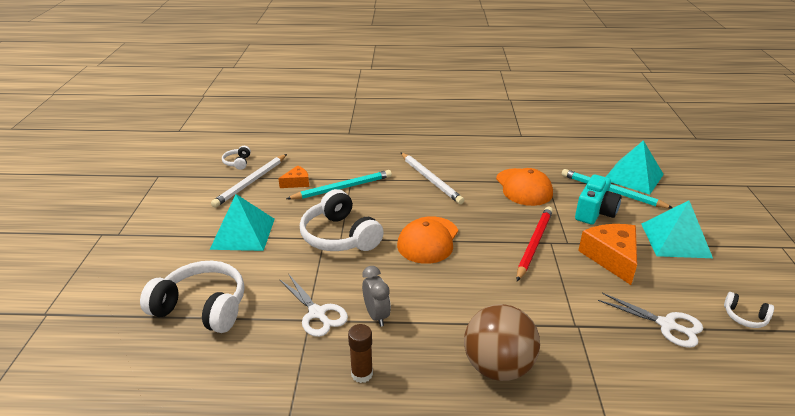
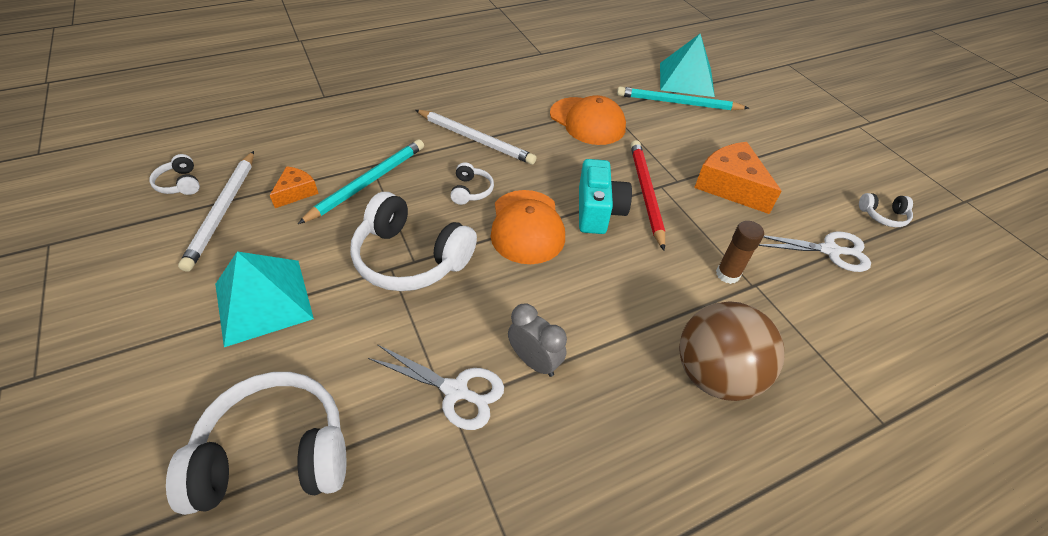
camera: 30 degrees left, 15 degrees up
(362, 374) = (572, 459): brown glue stick -> brown glue stick (727, 274)
(405, 209) = (471, 191): none -> white headphones
(595, 212) = (679, 133): turquoise camera -> turquoise camera (598, 211)
(675, 240) = (771, 145): turquoise pyramid -> none

